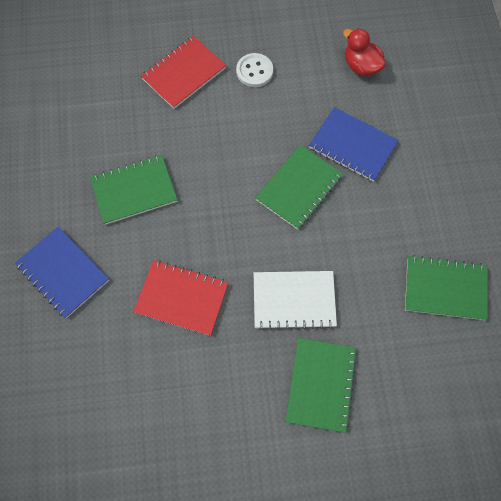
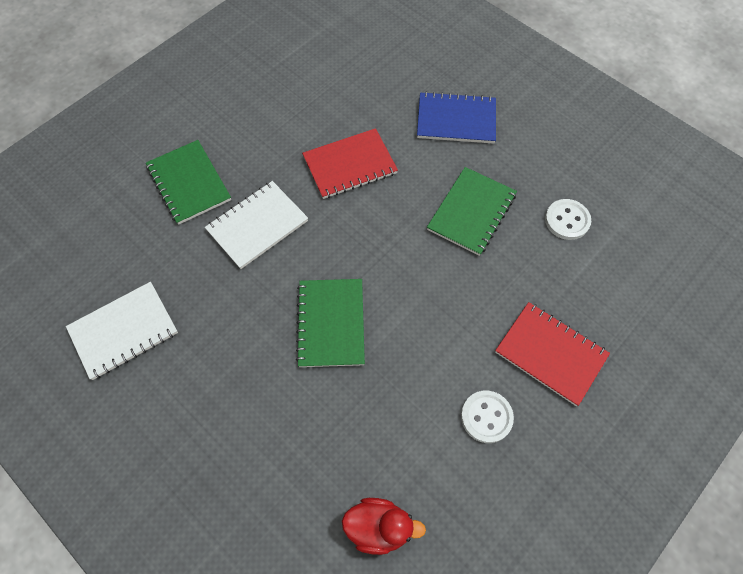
camera: 140 degrees right, 5 degrees down
(80, 136) = (567, 220): none -> white button
(184, 73) = (550, 354): red notebook -> red notebook turned 60 degrees counterclockwise
(353, 145) = (312, 411): blue notebook -> none
(445, 289) = (124, 331): green notebook -> white notebook

